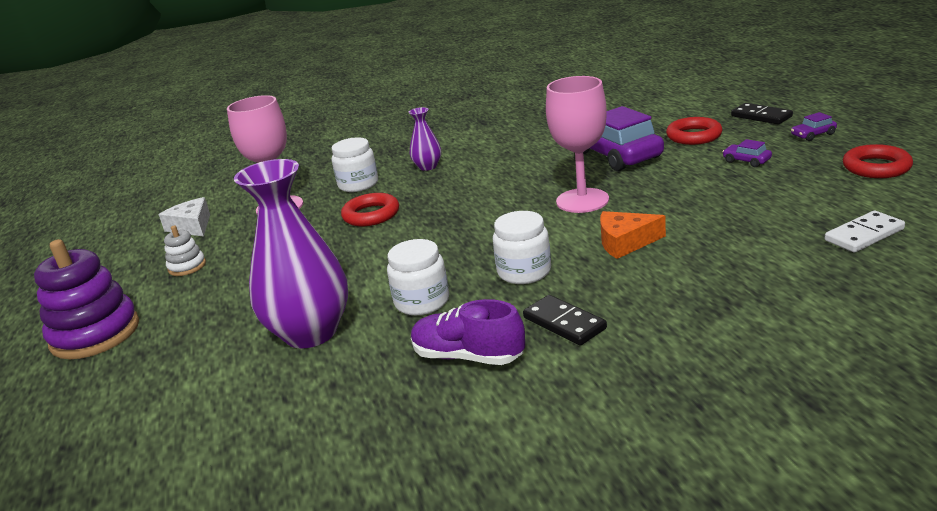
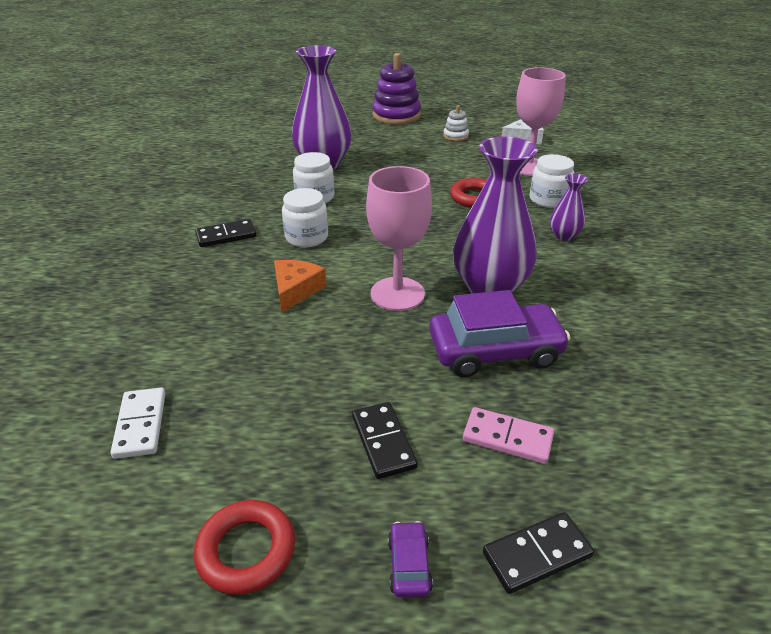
camera: 105 degrees right, 10 degrees up
(468, 356) = (237, 201): purple shoe -> none
(537, 173) = (489, 288): none -> purple vase
(694, 136) = (507, 438): red ring -> pink domino
(746, 161) = (383, 442): purple car -> black domino

